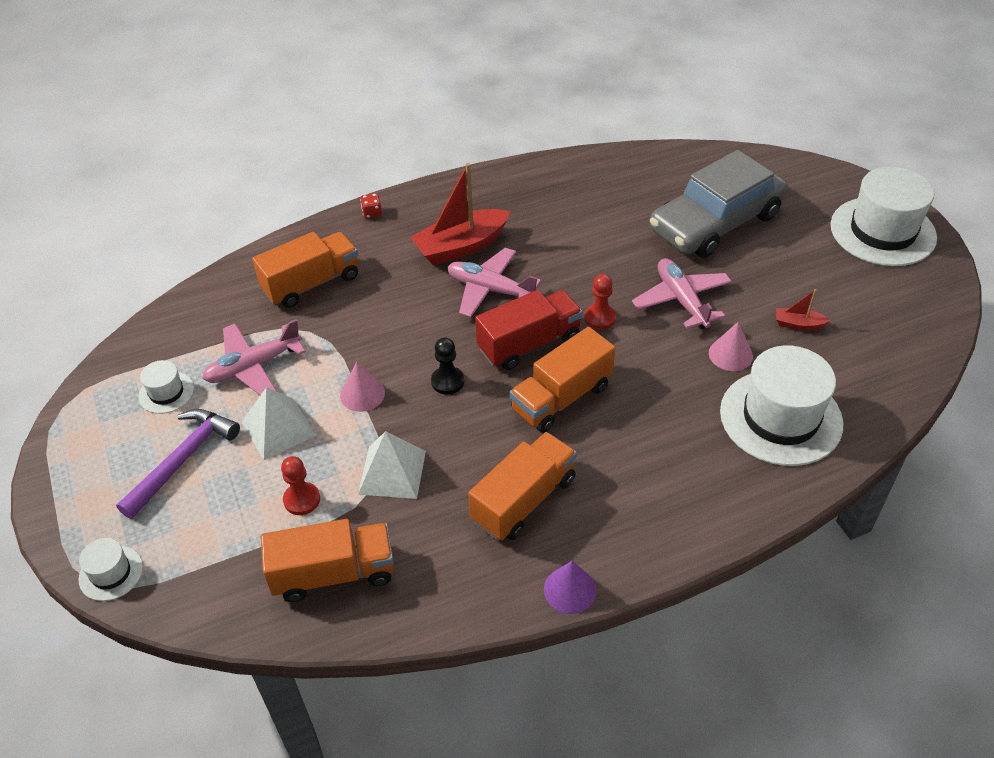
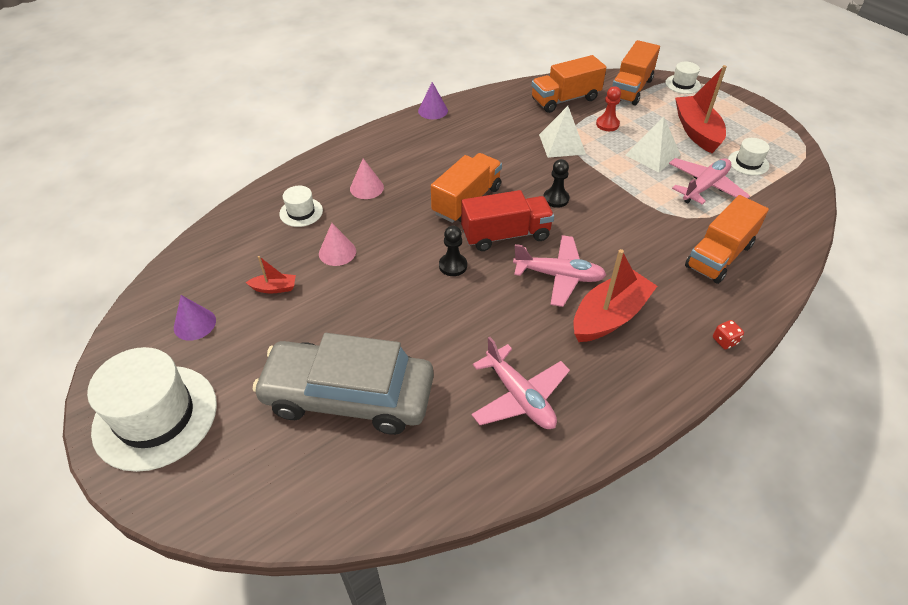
camera: 165 degrees right, 0 degrees up
(183, 460) = (696, 131): purple hammer -> red boat
(362, 394) = (612, 182): pink cone -> pink cone (366, 188)
(524, 500) = (472, 142): orange truck -> orange truck (631, 89)
(529, 344) = (505, 235): red truck -> red truck turned 150 degrees counterclockwise
(600, 318) = (453, 266): red pawn -> black pawn
(681, 300) = (381, 294): pink plane -> pink plane (519, 397)
(716, 222) = (348, 396): grey car -> grey car turned 120 degrees counterclockwise
(780, 417) = (301, 212): white hat -> white hat, size x0.47
(875, 301) = (194, 324): none -> purple cone

